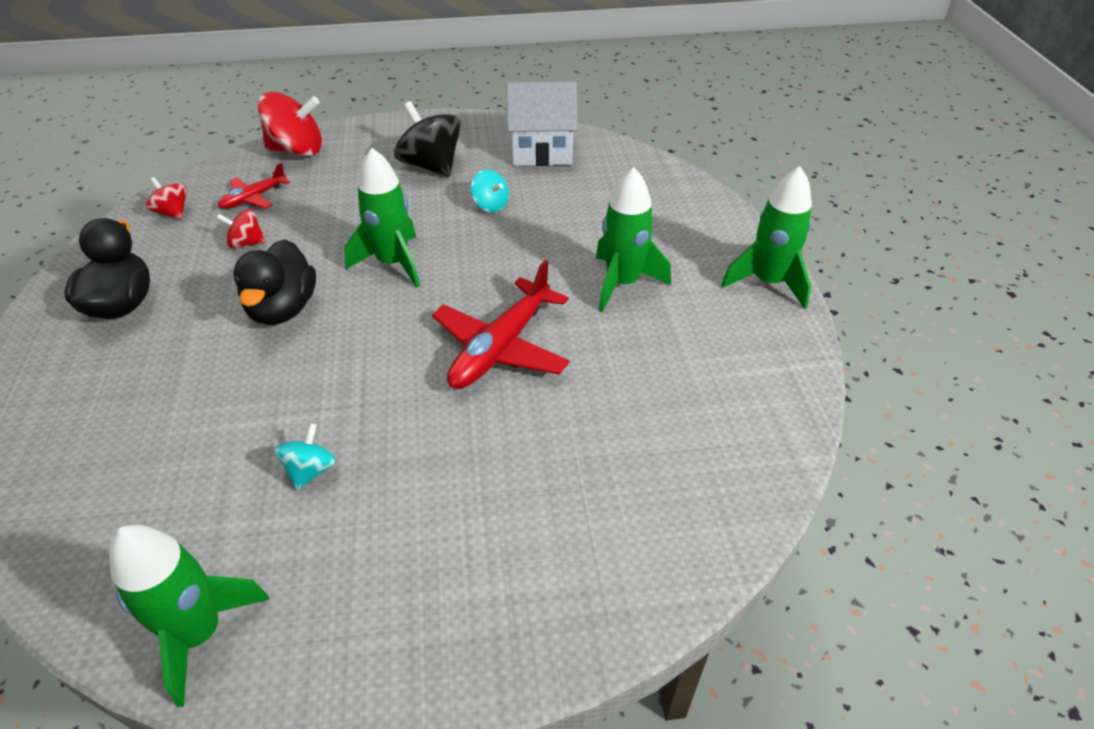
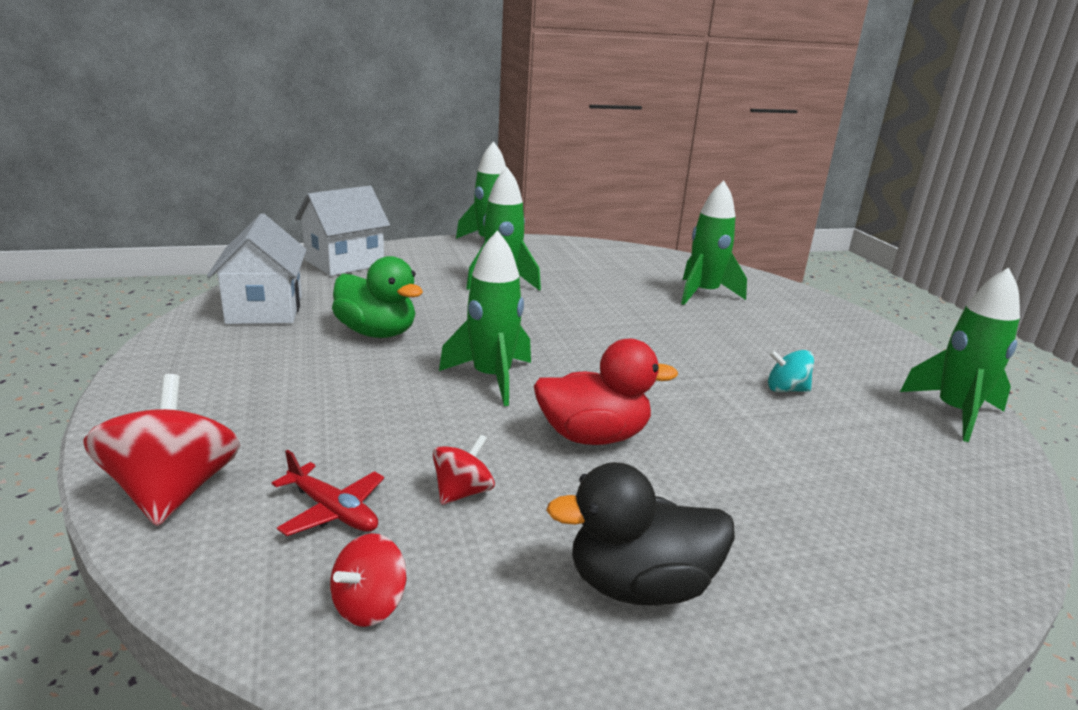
camera: 100 degrees left, 20 degrees down
(246, 243) = (462, 492): red spinning top -> red spinning top turned 135 degrees counterclockwise
(283, 309) = (593, 436): black duck -> red duck
(431, 166) = (275, 370): black spinning top -> none
(490, 205) = (377, 333): turquoise spinning top -> green duck
(501, 347) = (599, 323): red plane -> none
(598, 475) = (704, 294): none -> green rocket
(664, 181) = (344, 263): none -> white house

